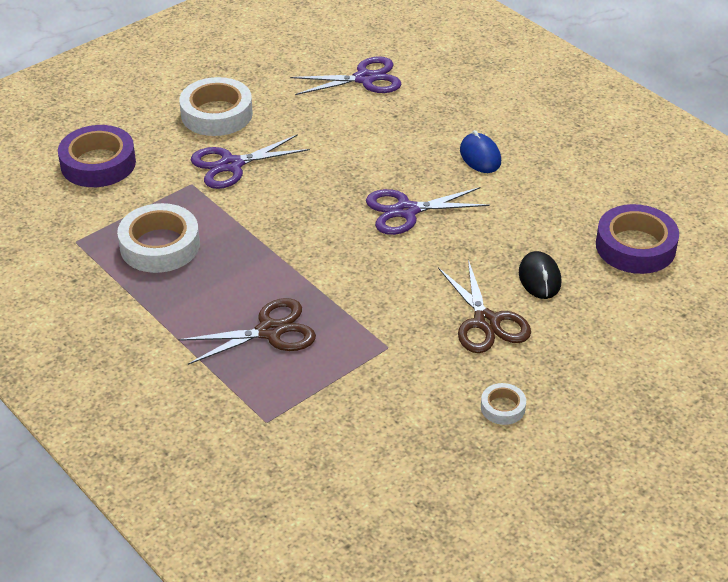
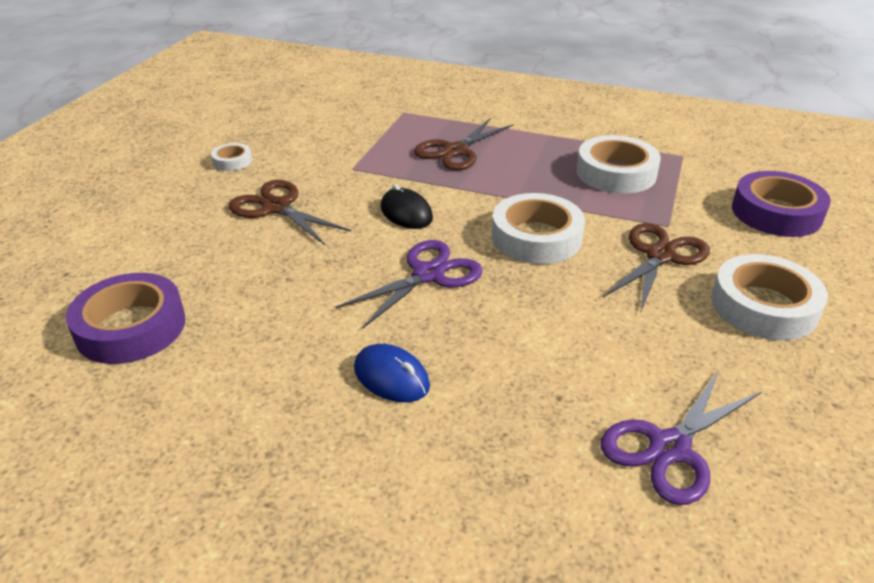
camera: 150 degrees right, 5 degrees down
(231, 165) = (660, 256): purple scissors -> brown scissors
(299, 211) = (536, 237): none -> white tape
(539, 278) = (239, 257): black mouse -> black mouse (406, 213)

